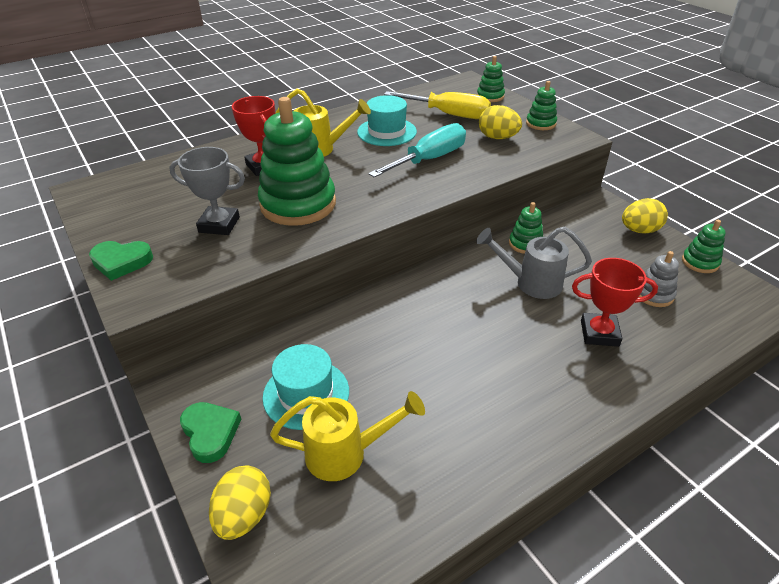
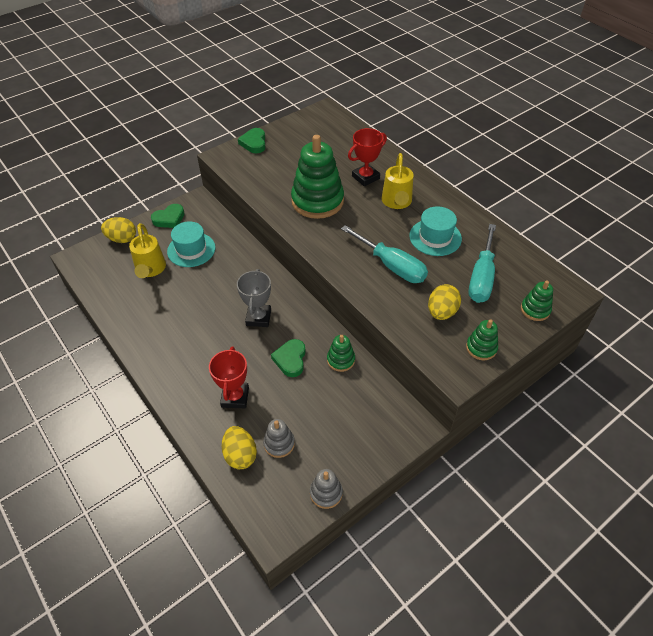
camera: 85 degrees right, 10 degrees up
(219, 225) = (291, 171): grey trophy -> grey trophy (258, 317)
(449, 114) = (481, 277): yellow screwdriver -> turquoise screwdriver
(530, 283) = (290, 359): grey watering can -> green heart
(639, 230) = (372, 452): yellow egg -> yellow egg (240, 455)
(700, 262) = (326, 493): green stacking toy -> grey stacking toy

